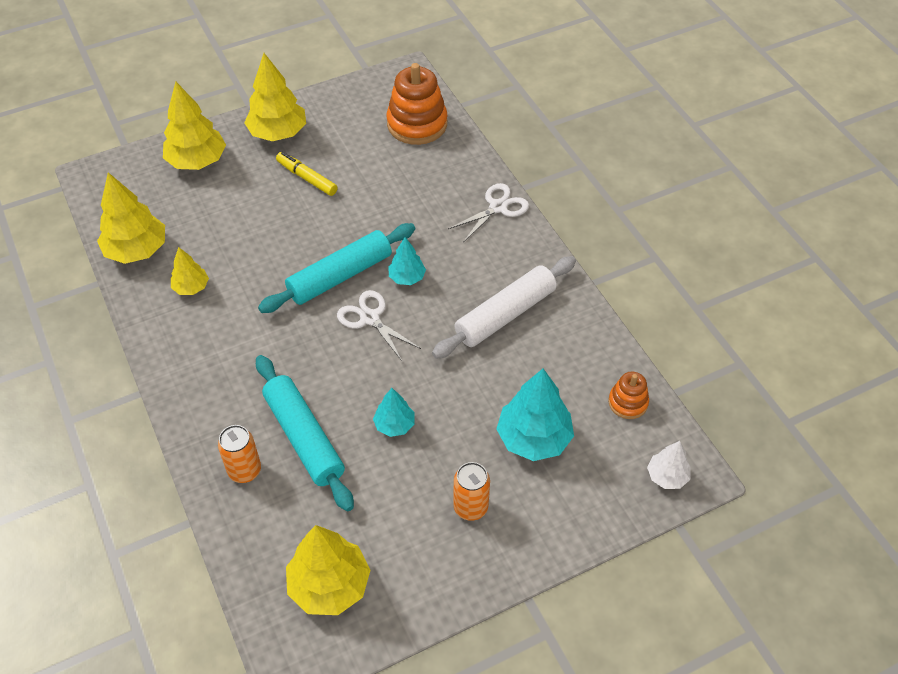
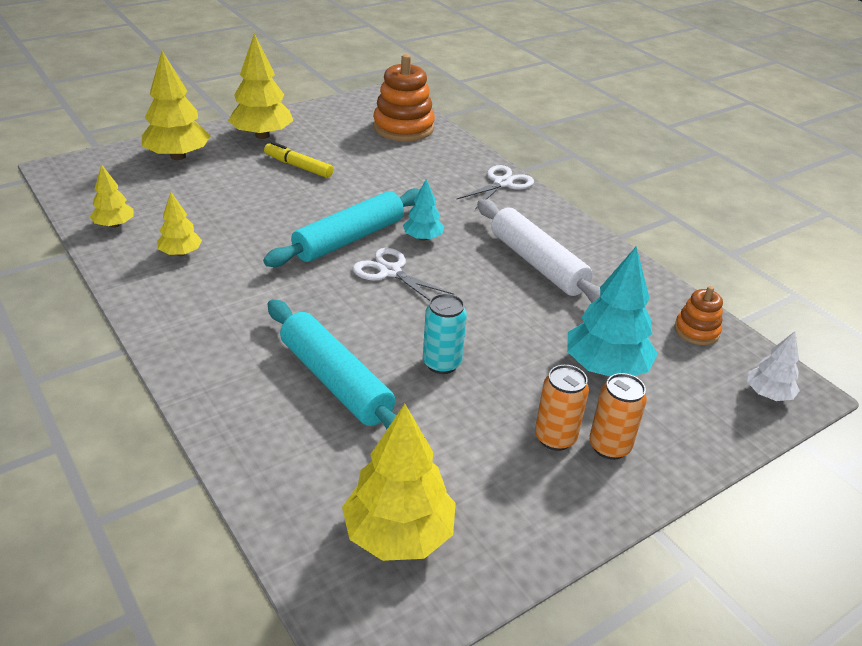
camera: 10 degrees left, 15 degrees down
(137, 250) = (114, 225): yellow tree -> yellow tree, size x0.55
(244, 471) = (266, 418): orange can -> orange can (609, 446)
(394, 425) = (442, 363): turquoise tree -> turquoise can
(505, 314) = (537, 263): white rolling pin -> white rolling pin turned 75 degrees counterclockwise

